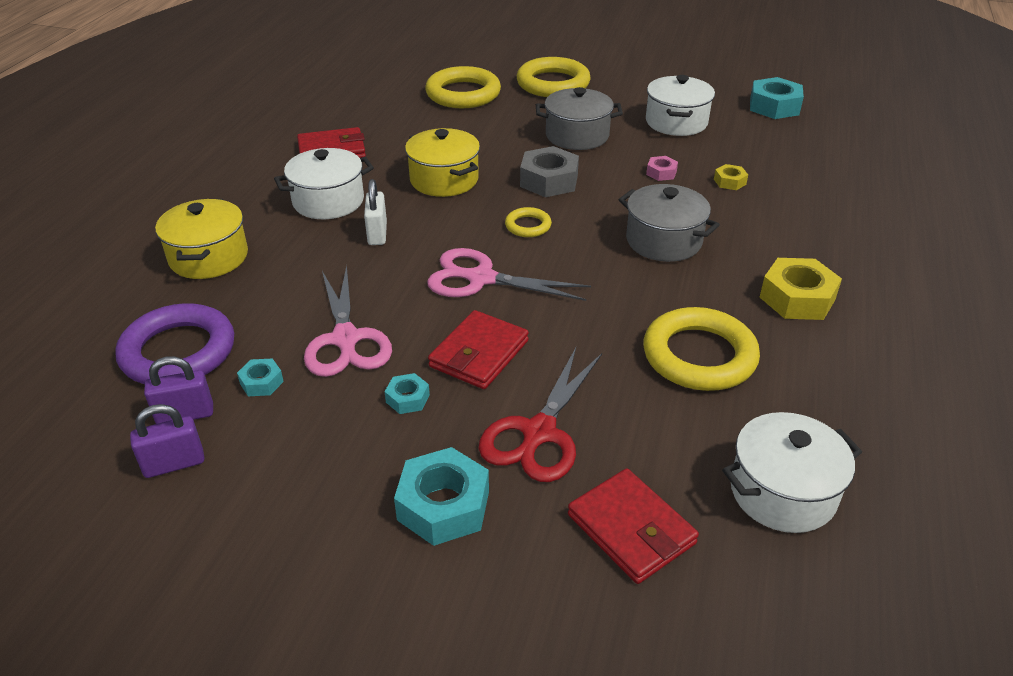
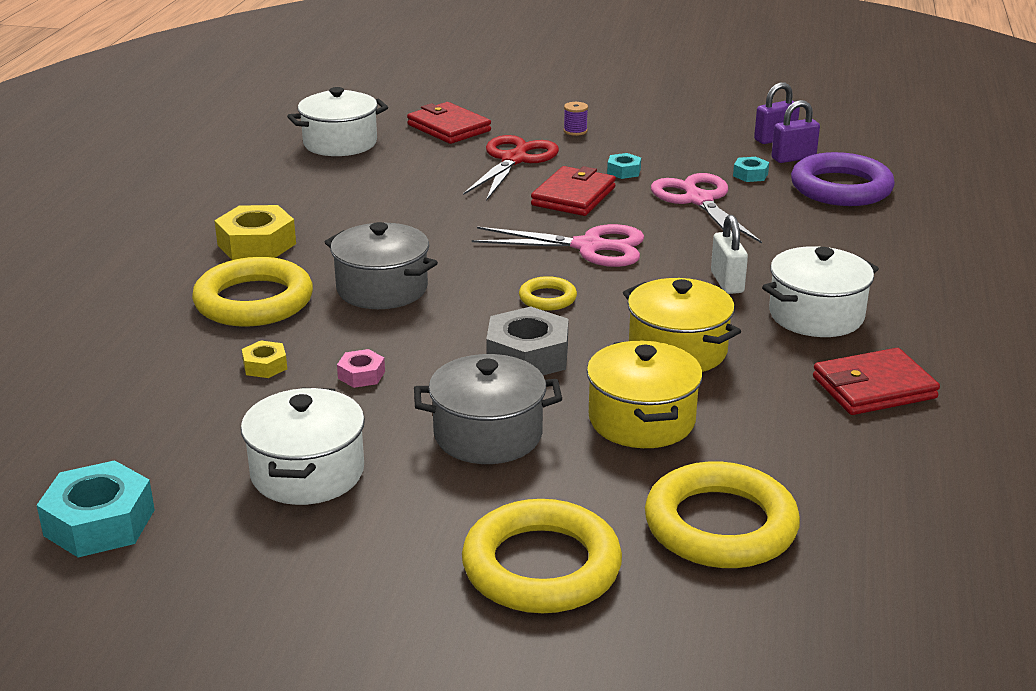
camera: 175 degrees right, 10 degrees down
(209, 257) = (897, 253): yellow pot -> yellow pot (641, 420)
(443, 505) = (575, 131): turquoise nut -> purple spool
(699, 356) = (374, 202): yellow ring -> yellow ring (254, 301)

